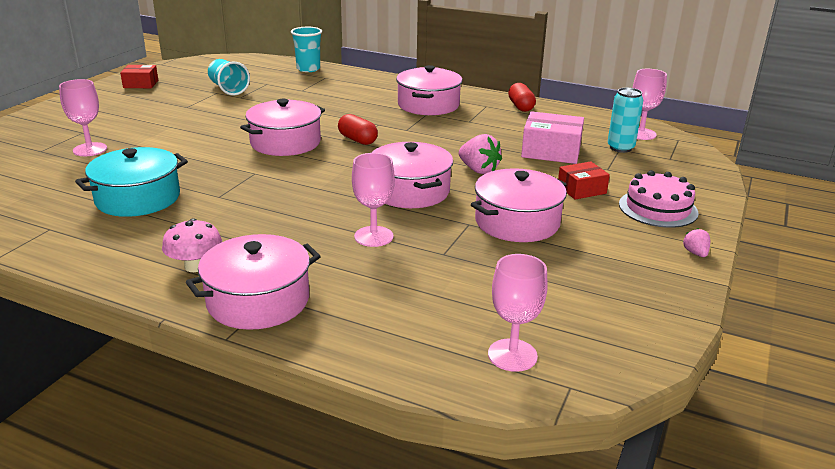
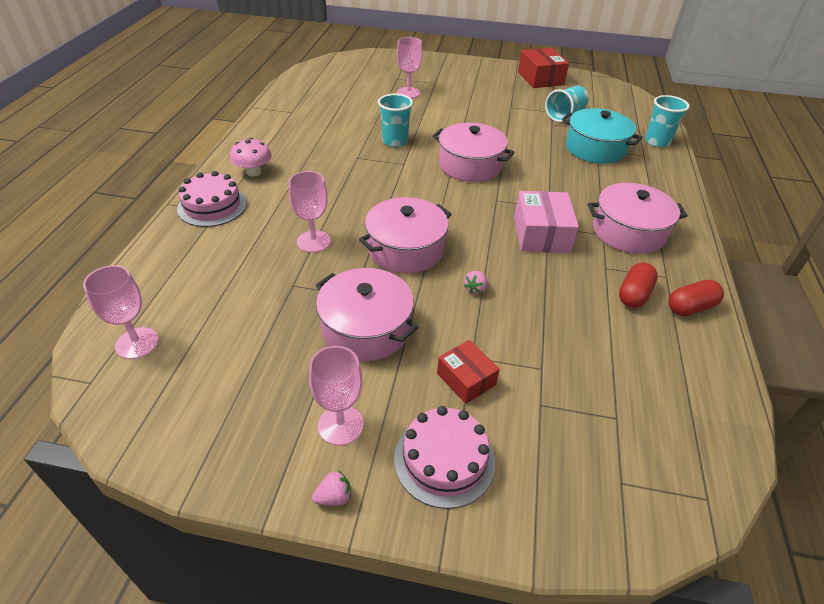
camera: 75 degrees right, 15 degrees up
(138, 198) = (342, 128): turquoise pot -> turquoise pot (595, 149)
(141, 84) = (540, 78): red box -> red box, size x1.60
(202, 171) = (395, 141): none -> turquoise cup
(258, 300) = (212, 206): pink pot -> pink cake
(357, 140) = (501, 201): red capsule -> red capsule (634, 294)
(478, 170) = (475, 289): pink strawberry -> pink strawberry, size x0.55
(551, 151) = (563, 345): pink box -> pink box (541, 234)
(620, 148) = (621, 419): turquoise can -> none
(641, 134) = (694, 446): pink goblet -> pink goblet (340, 425)

